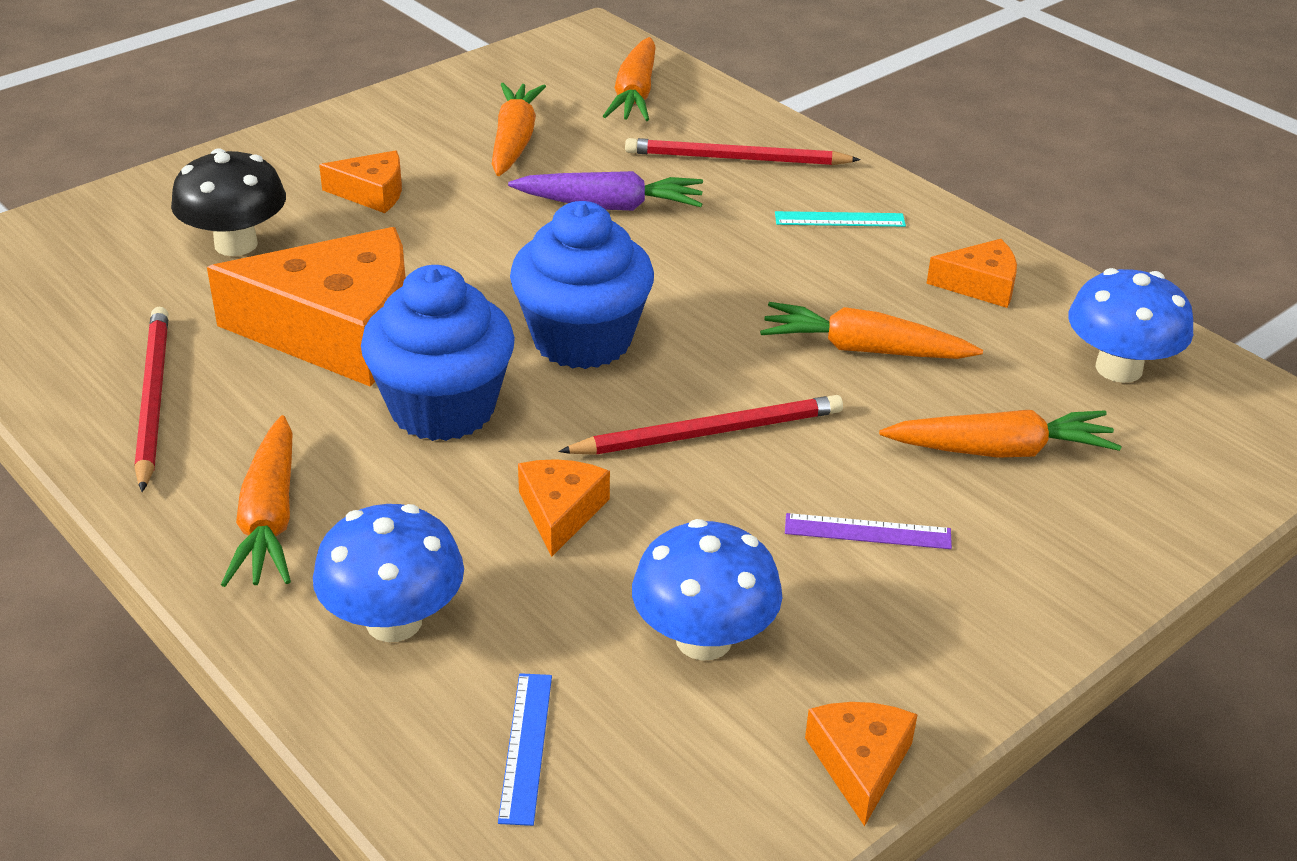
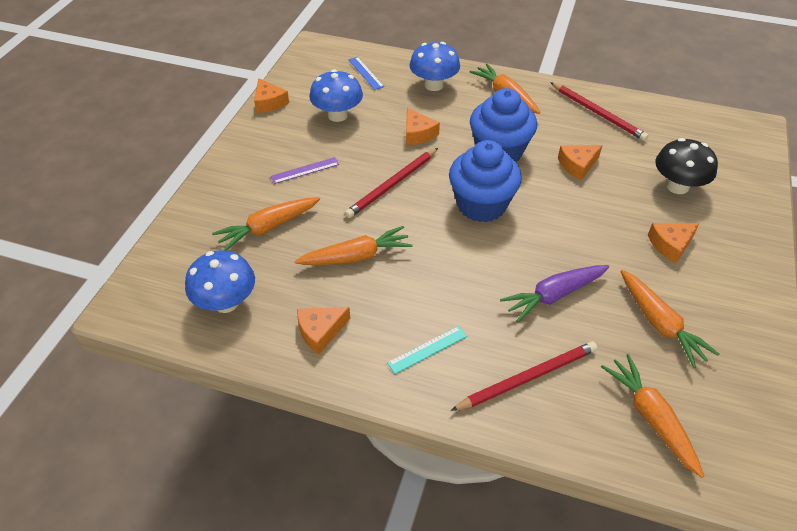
camera: 150 degrees right, 10 degrees up
(338, 331) = (577, 165): orange cheese -> orange cheese, size x0.47

